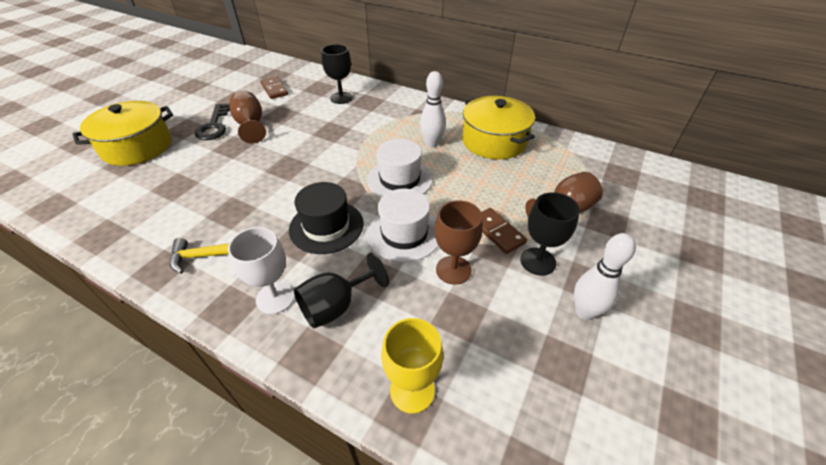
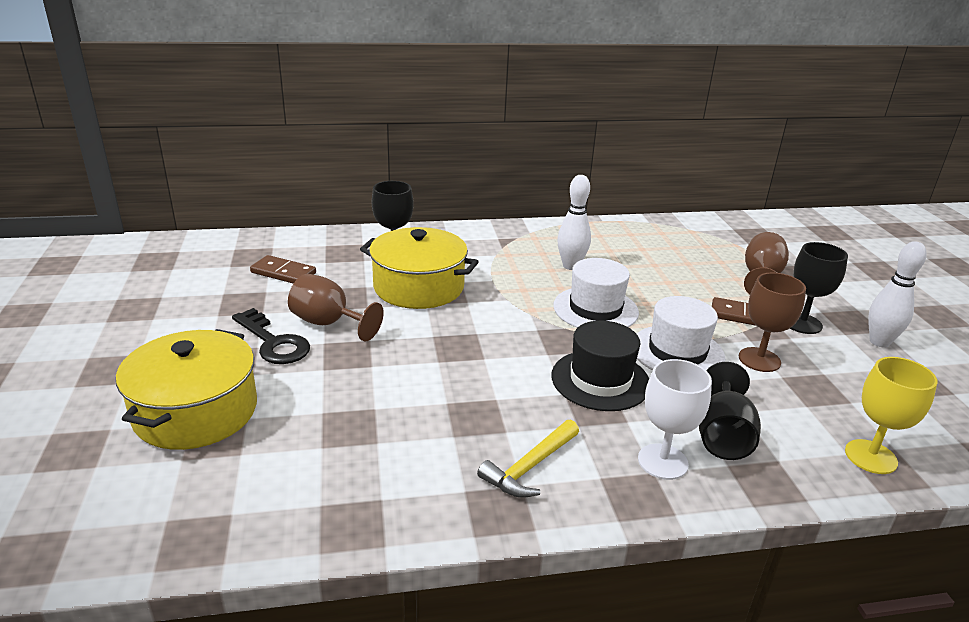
camera: 40 degrees left, 15 degrees down
(494, 141) = (622, 244): yellow pot -> yellow pot (418, 287)

